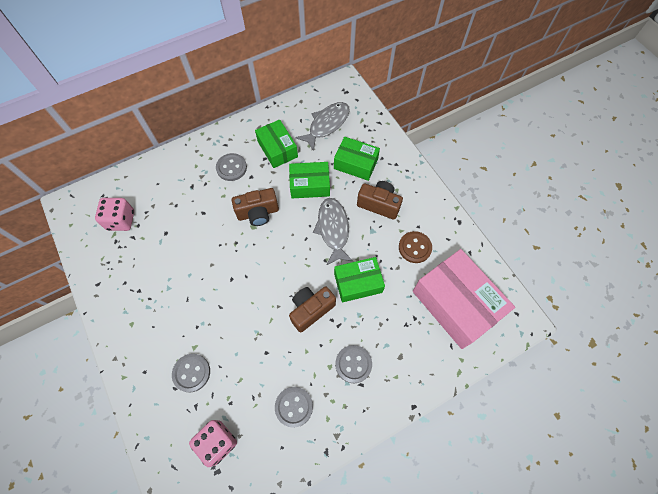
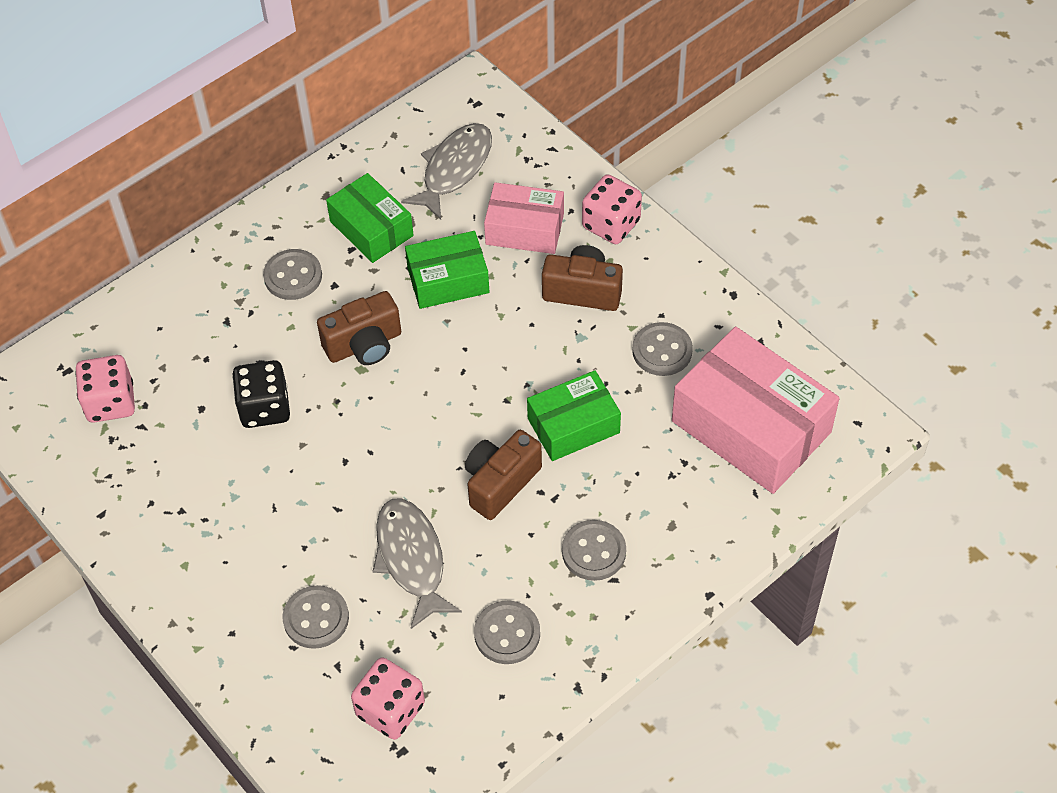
camera: 10 degrees left, 10 degrees down
(198, 239) = (265, 408): none -> black dice
(333, 229) = (509, 347): grey fish -> grey fish (411, 559)
(355, 164) = (524, 229): green box -> pink box
(401, 169) = (611, 224): none -> pink dice
(415, 247) = (662, 351): brown button -> grey button

